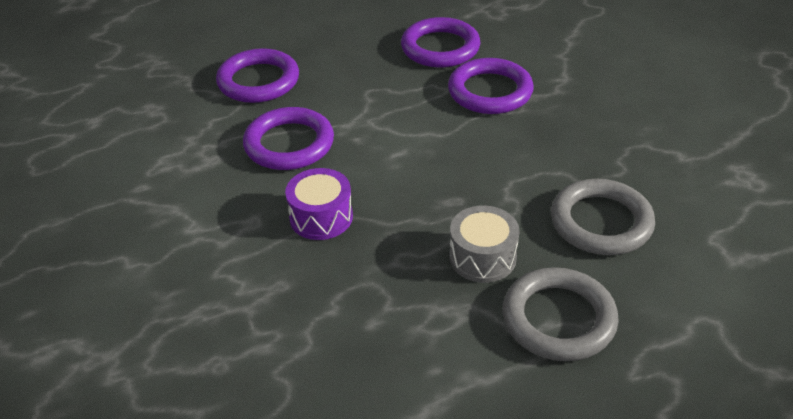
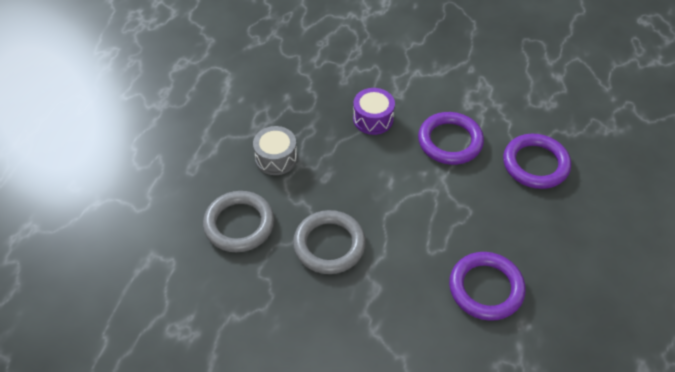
camera: 130 degrees right, 10 degrees up
(490, 91) = (403, 273): purple ring -> none
(558, 319) = (212, 156): grey ring -> grey ring (329, 245)

